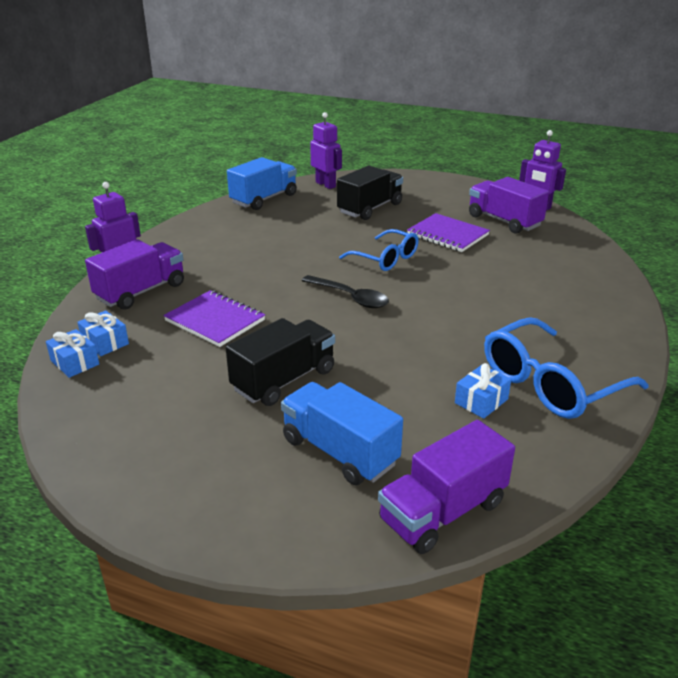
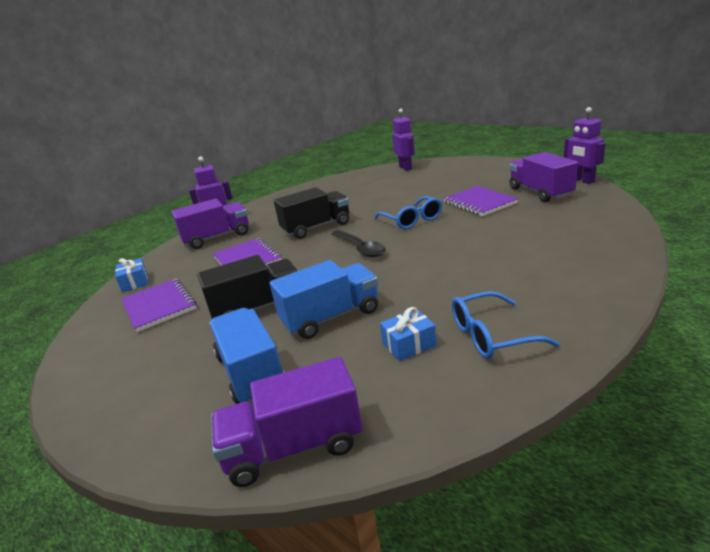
camera: 25 degrees right, 5 degrees down
(105, 342) = (165, 270): blue gift -> none
(146, 390) = (159, 306): none -> purple notebook
(264, 199) = (352, 178): blue truck -> blue truck (331, 317)
(370, 208) = (427, 184): black truck -> black truck (316, 228)
(551, 383) = (492, 335): blue glasses -> blue glasses, size x0.65

